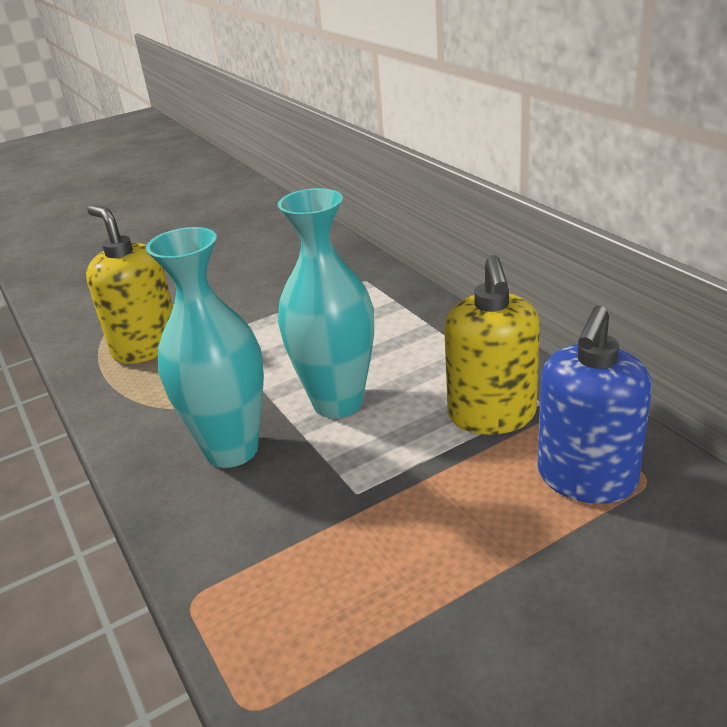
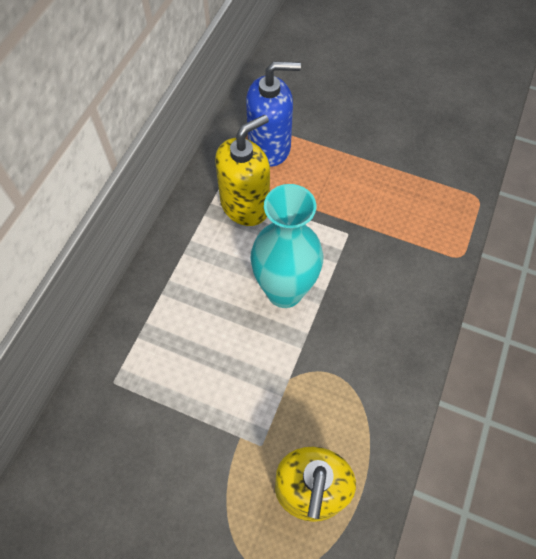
camera: 130 degrees left, 30 degrees up
(231, 450) = (365, 320): turquoise vase -> none

